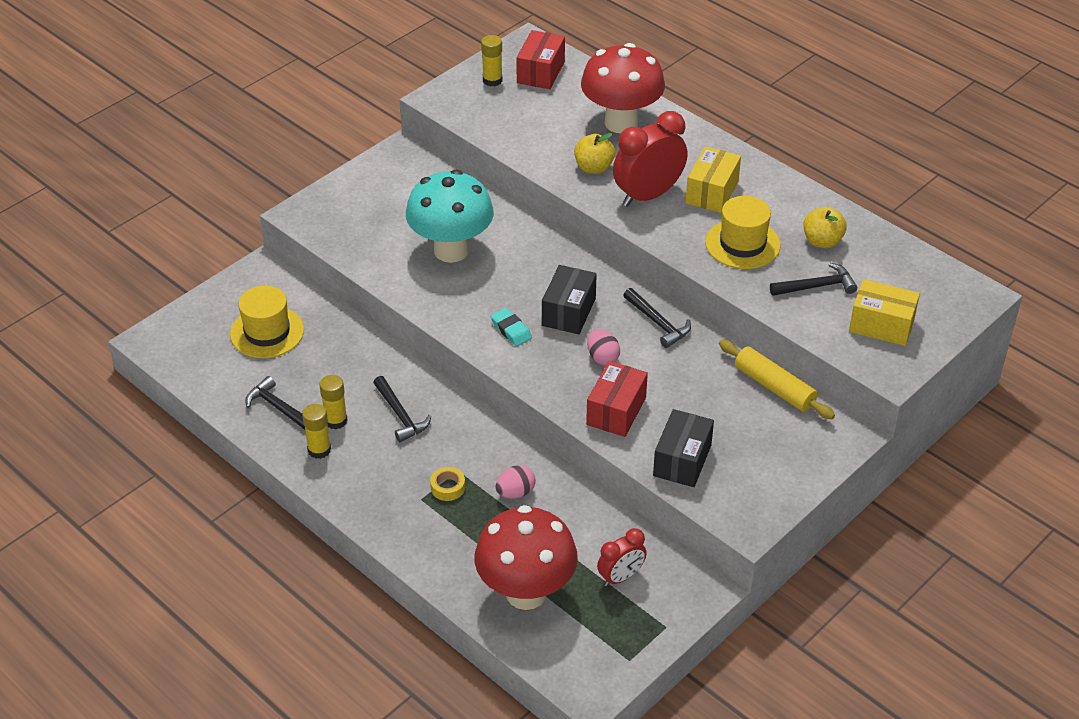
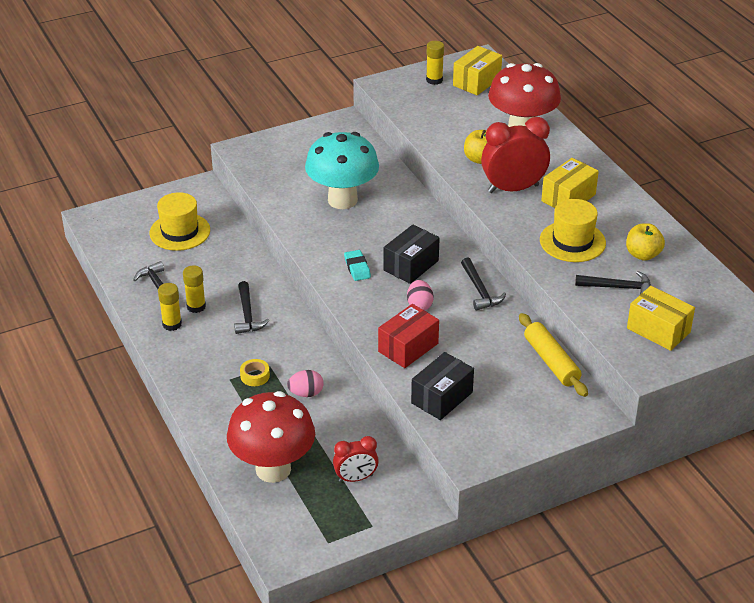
camera: 20 degrees right, 5 degrees down
(540, 72) = (477, 82): red box -> yellow box

